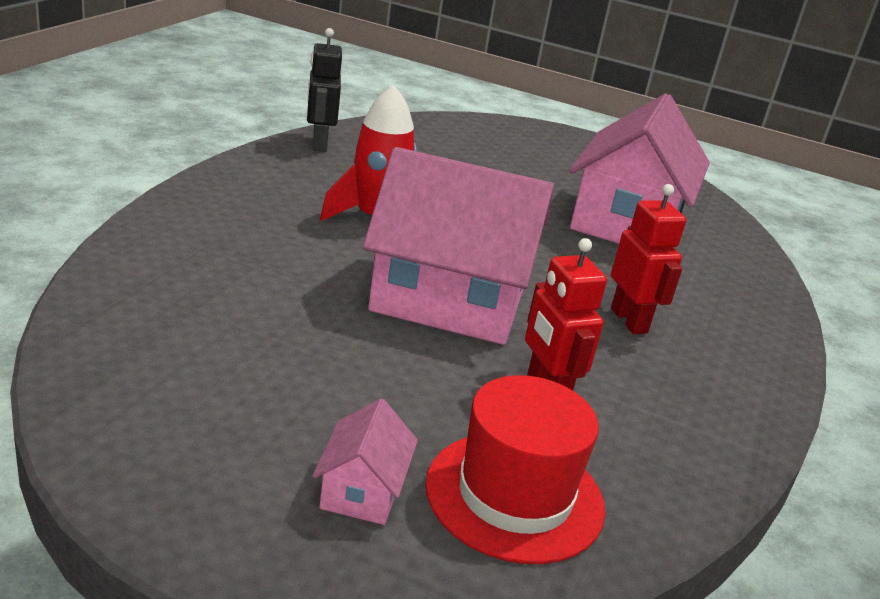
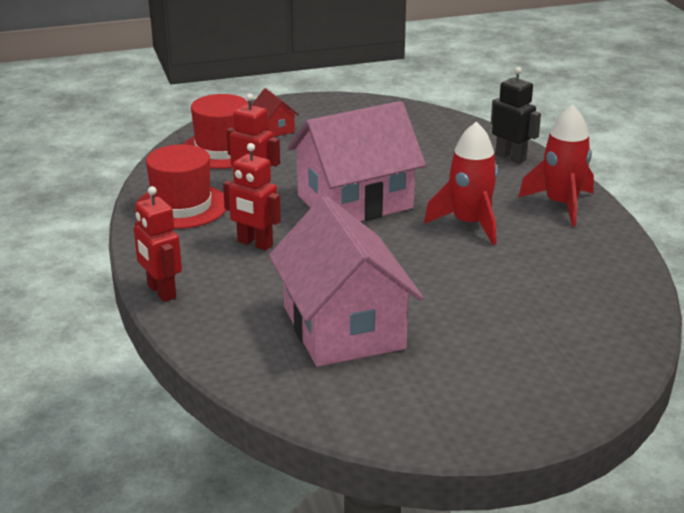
camera: 145 degrees right, 0 degrees up
(255, 186) = (561, 205): none -> red rocket
(319, 144) = (619, 258): black robot -> black robot (511, 157)
(362, 490) = (274, 129): pink house -> red house
(680, 420) = (181, 206): none -> red hat
(779, 329) = (161, 292): none -> red robot

